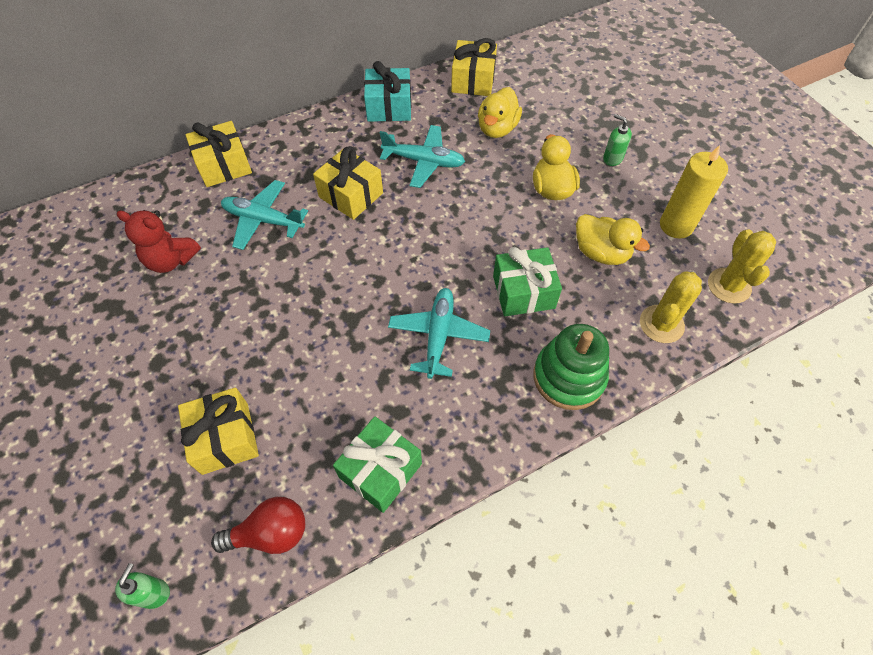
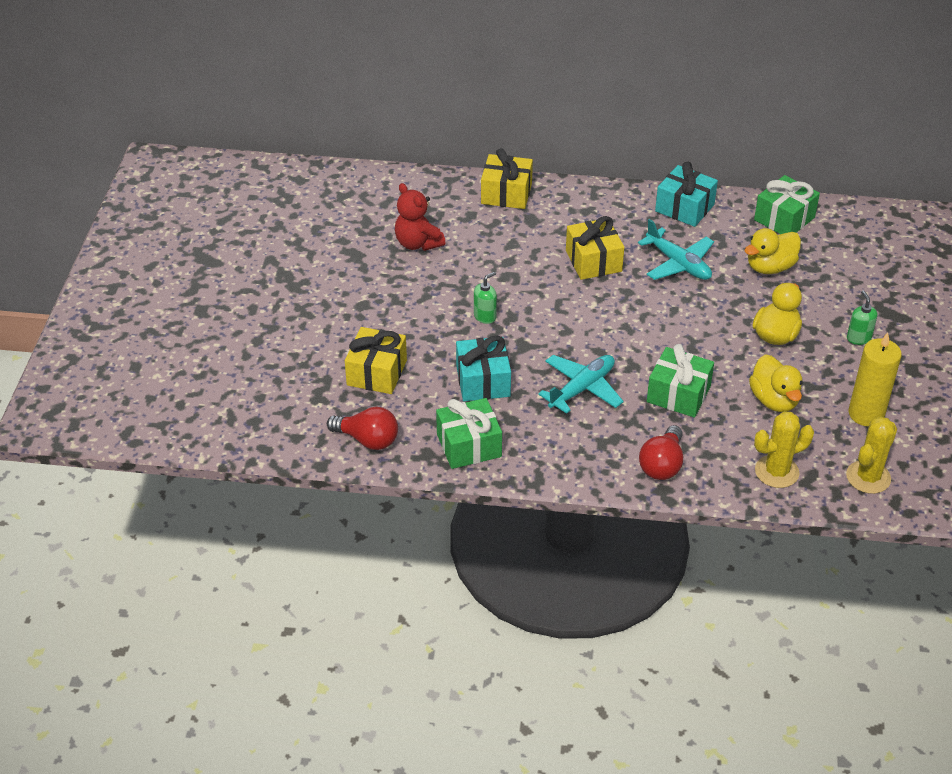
camera: 35 degrees right, 15 degrees down
(153, 593) = (274, 431): green soap dispenser -> green soap dispenser (485, 316)
(263, 220) = (508, 247): turquoise plane -> none
(341, 382) = (483, 381): none -> turquoise gift
(473, 80) = (784, 219): yellow gift -> green gift
(568, 377) = (662, 465): green stacking toy -> red light bulb

